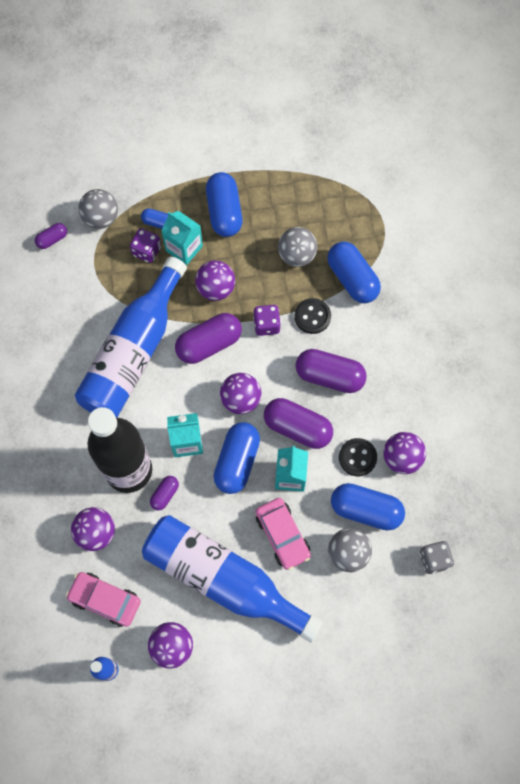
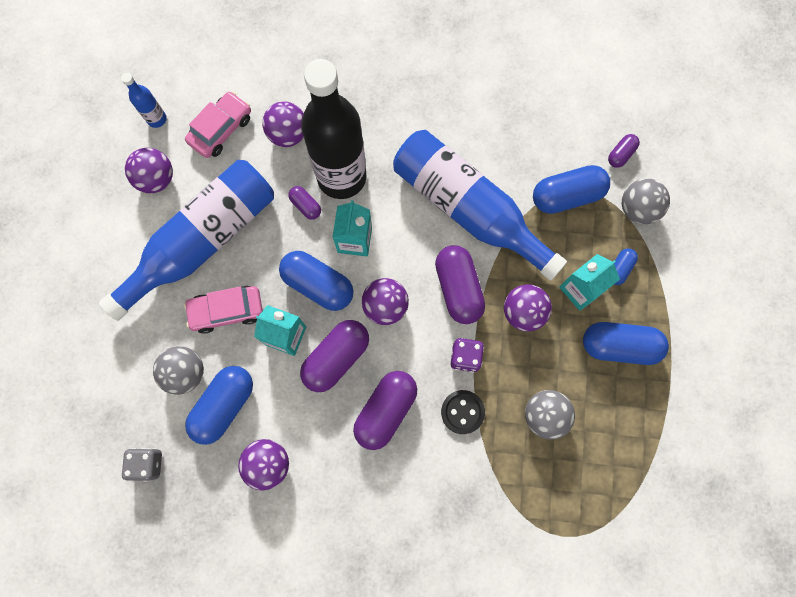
camera: 105 degrees right, 5 degrees up
(52, 239) = (620, 154): purple capsule -> purple capsule turned 60 degrees clockwise
(146, 251) = (586, 248): purple dice -> none
(352, 279) = (499, 473): blue capsule -> blue capsule (566, 196)
(357, 457) = (284, 414): black button -> none

